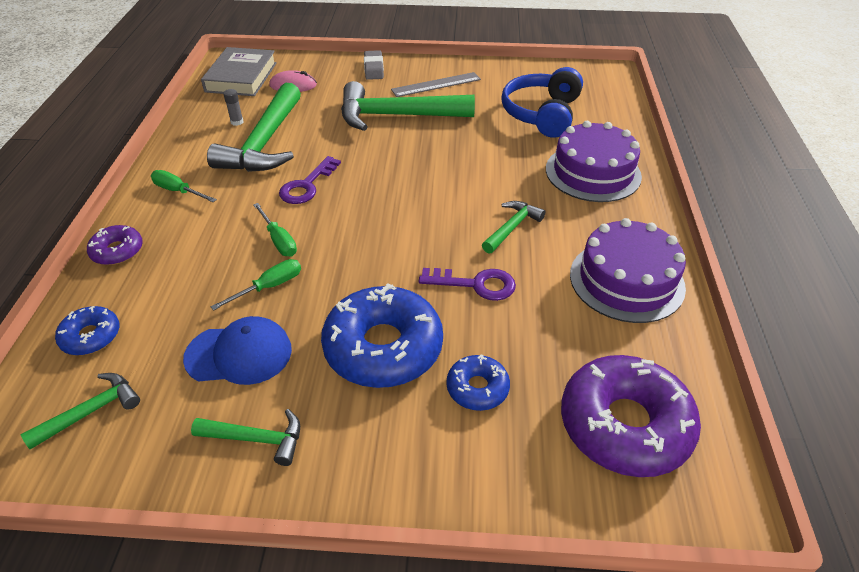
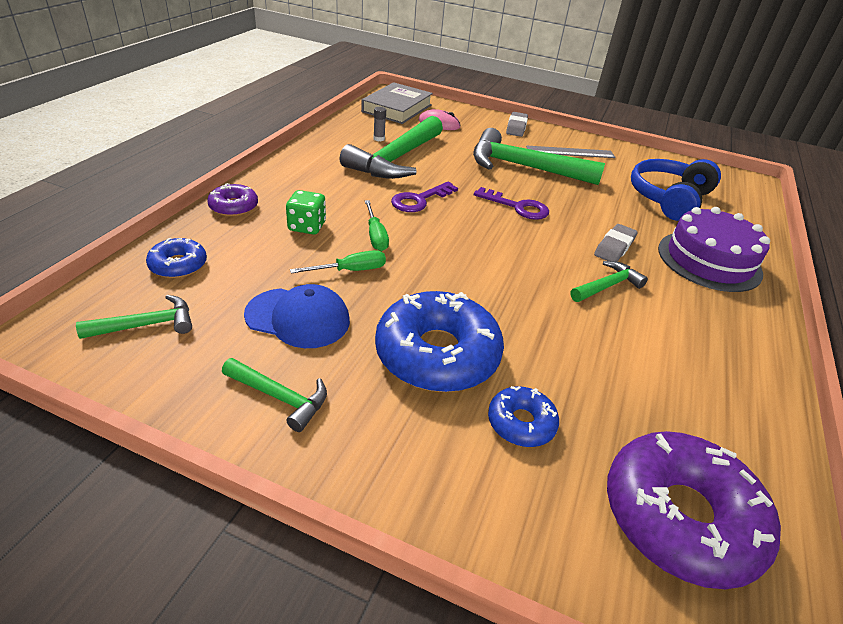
camera: 15 degrees right, 5 degrees down
(178, 191) = (306, 176): green screwdriver -> none
(205, 251) = (307, 226): none -> green dice
(476, 284) = (552, 325): purple key -> purple key (517, 207)
(507, 184) = (614, 247): none -> grey eraser
(626, 280) = (721, 369): purple cake -> none

